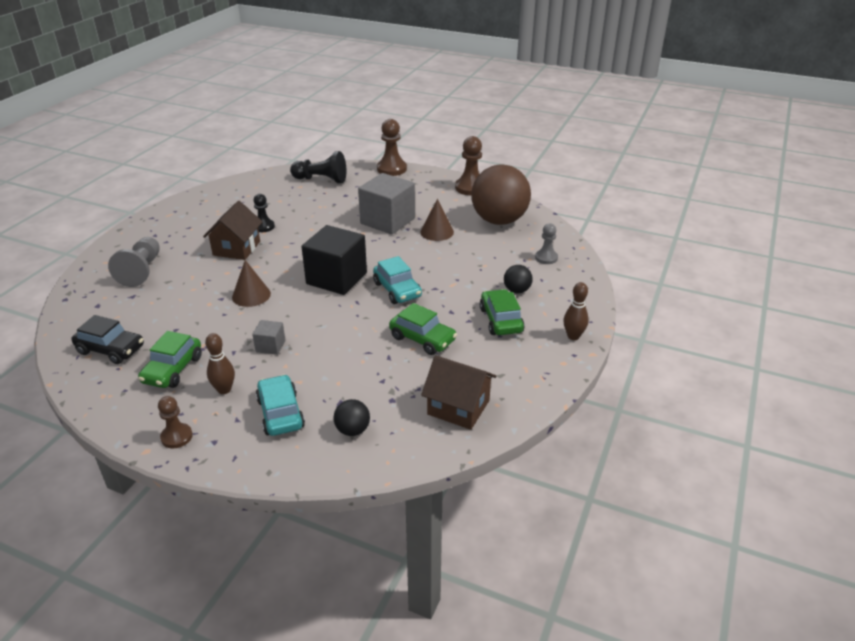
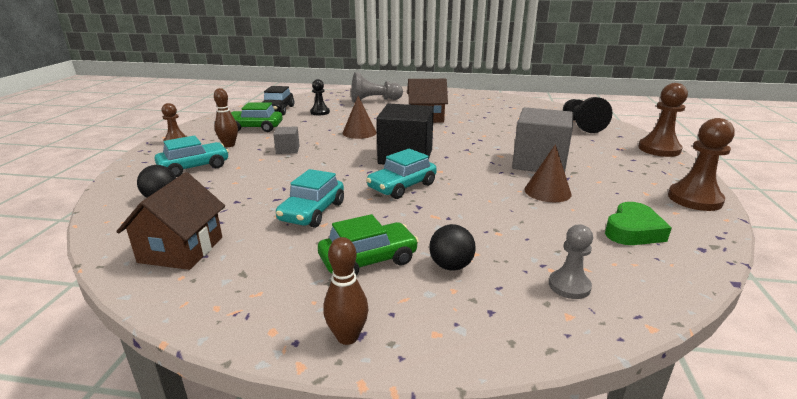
camera: 75 degrees right, 10 degrees down
(264, 227) = (469, 120): black pawn -> black pawn (320, 112)
(422, 339) = (312, 212): green car -> turquoise car
(499, 220) = (633, 231): brown ball -> green heart

